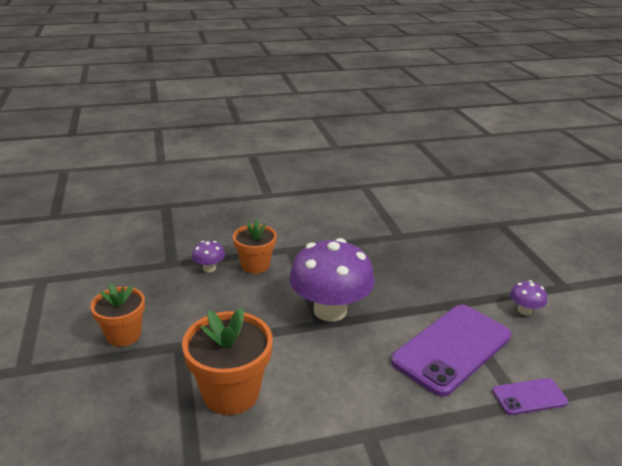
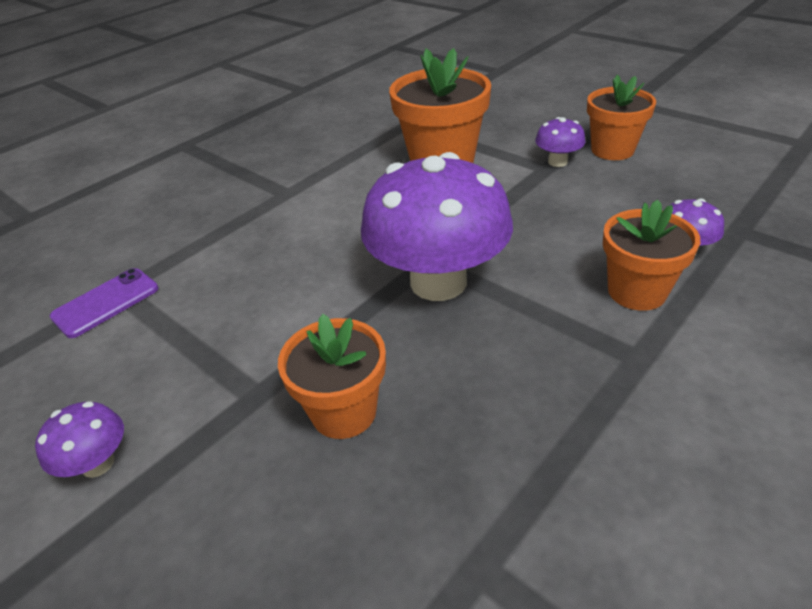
camera: 150 degrees right, 10 degrees up
(166, 346) = (557, 162): none -> purple mushroom
(415, 283) = (344, 411): none -> orange flower pot
(452, 348) = (226, 316): purple phone -> none

